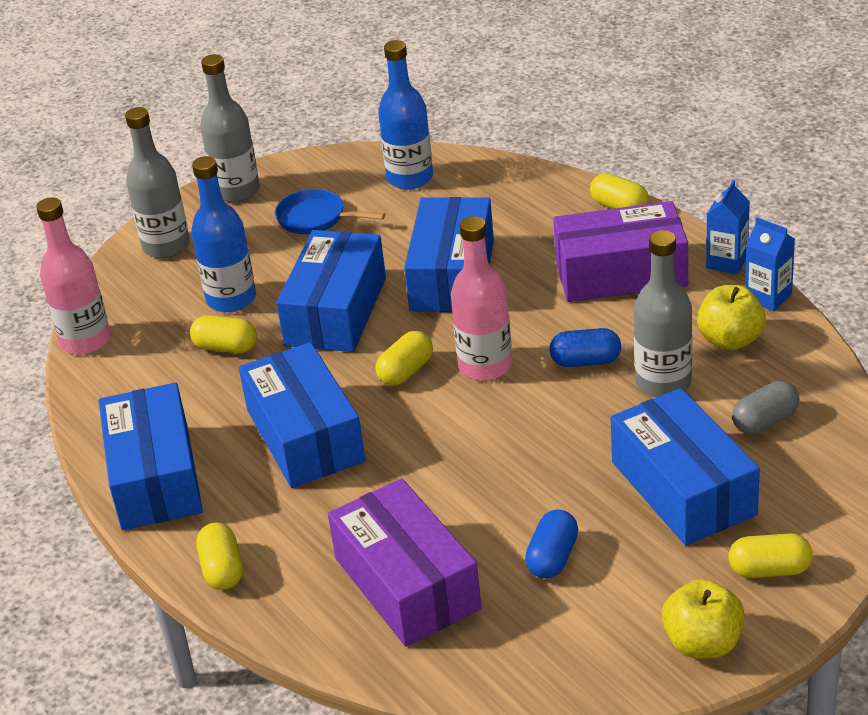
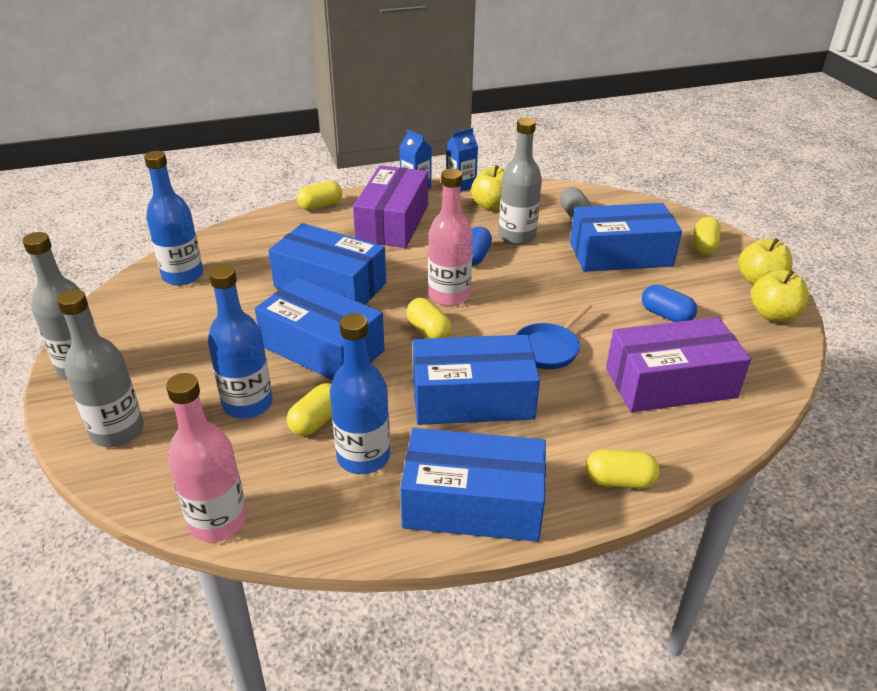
camera: 75 degrees left, 0 degrees up
(189, 392) = (363, 457): none -> blue bottle
(315, 218) = (181, 332): blue pan -> blue pan (548, 348)
(618, 666) = (773, 315): none -> yellow apple

